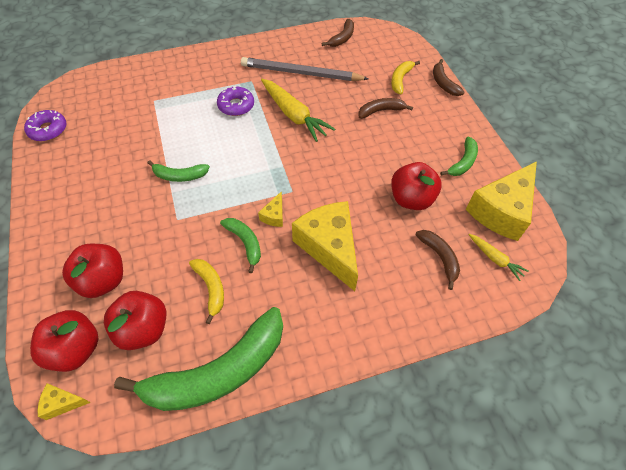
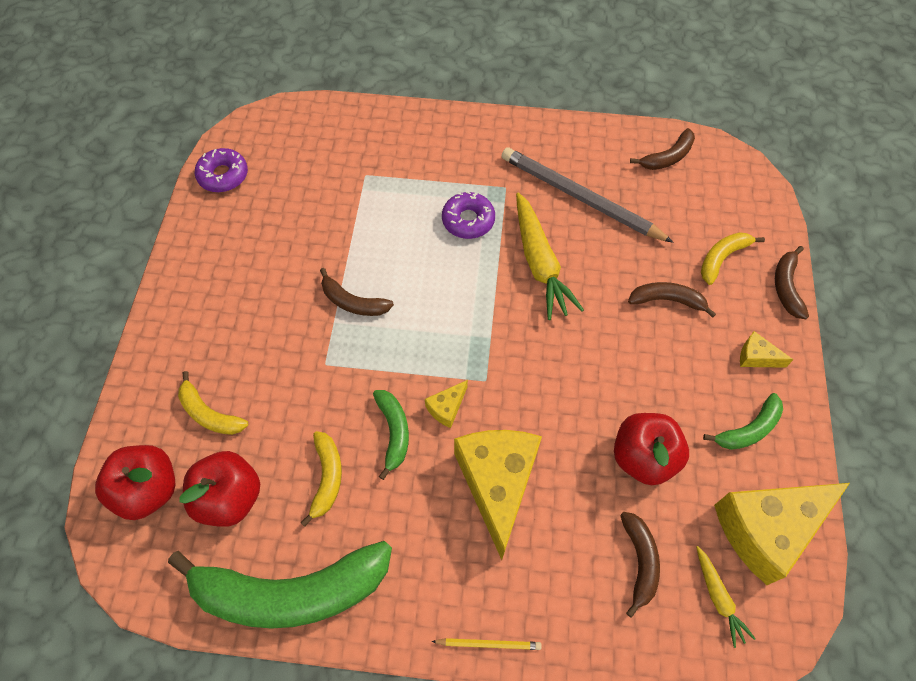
camera: 25 degrees right, 5 degrees up
(62, 403) = (112, 550): yellow cheese -> yellow cheese (756, 357)
(103, 280) = (209, 413): red apple -> yellow banana
(180, 176) = (353, 302): green banana -> brown banana
(371, 345) = (488, 644): none -> yellow pencil

